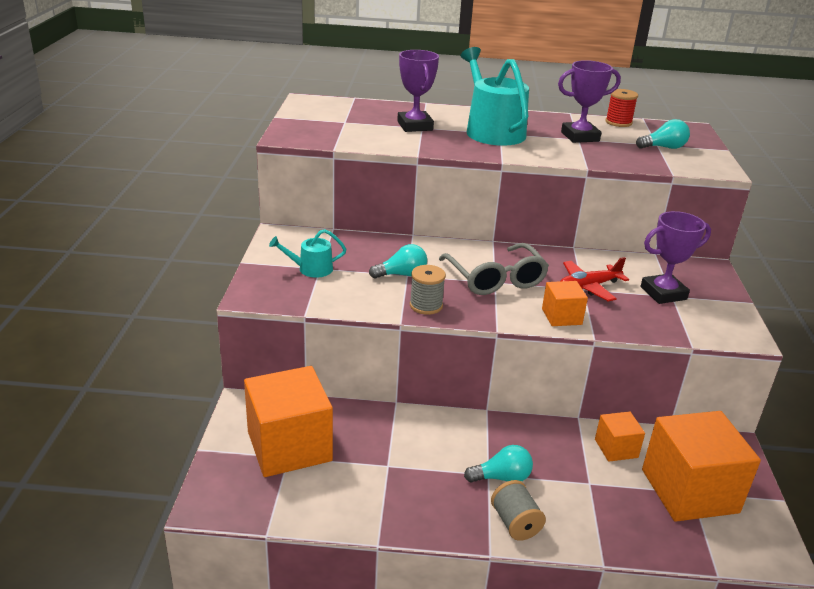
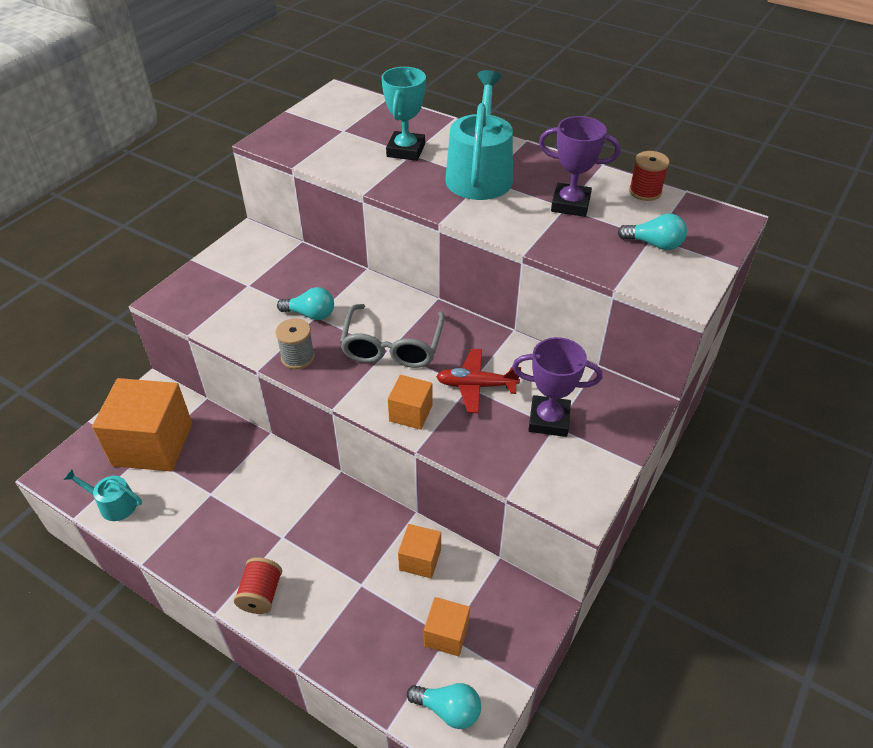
camera: 30 degrees right, 15 degrees up
(311, 269) = (239, 284): turquoise watering can -> turquoise watering can (113, 504)
(415, 126) = (406, 150): purple trophy -> turquoise trophy
(502, 477) = (290, 545): turquoise light bulb -> turquoise light bulb (448, 709)
(515, 523) = (261, 594): grey spool -> red spool
(689, 491) = (446, 634): orange cube -> orange cube, size x0.49

